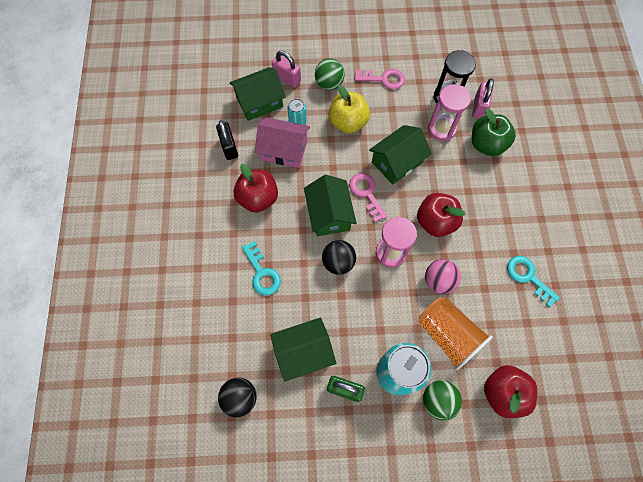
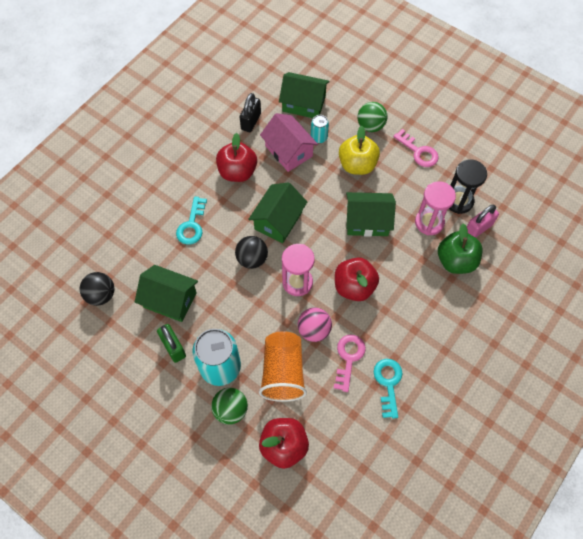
camera: 40 degrees right, 5 degrees down
(287, 79) = (341, 100): pink padlock -> none
(366, 193) = (320, 226): pink key -> pink key (348, 358)

